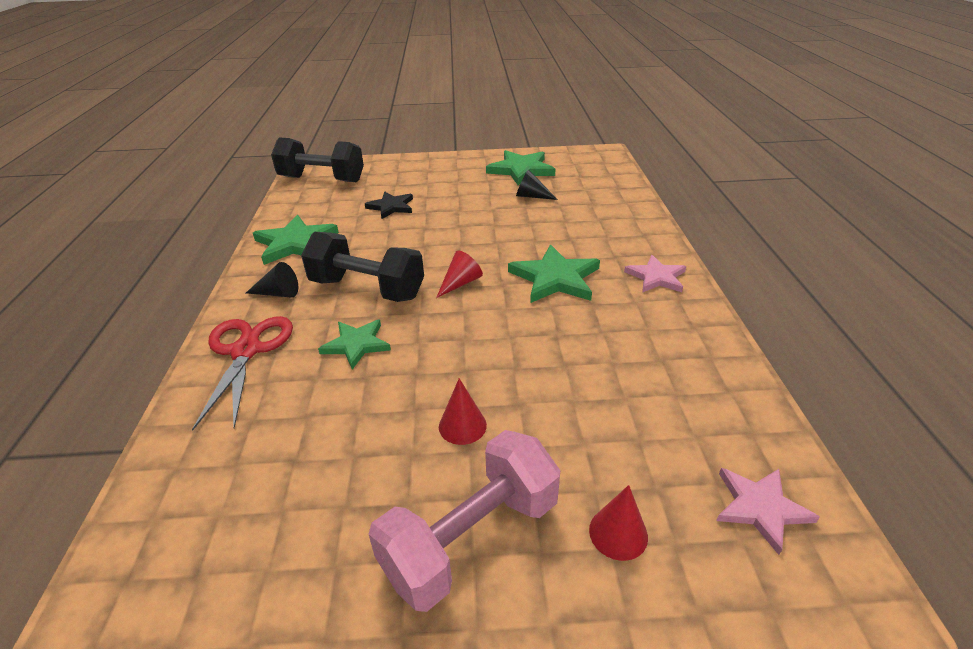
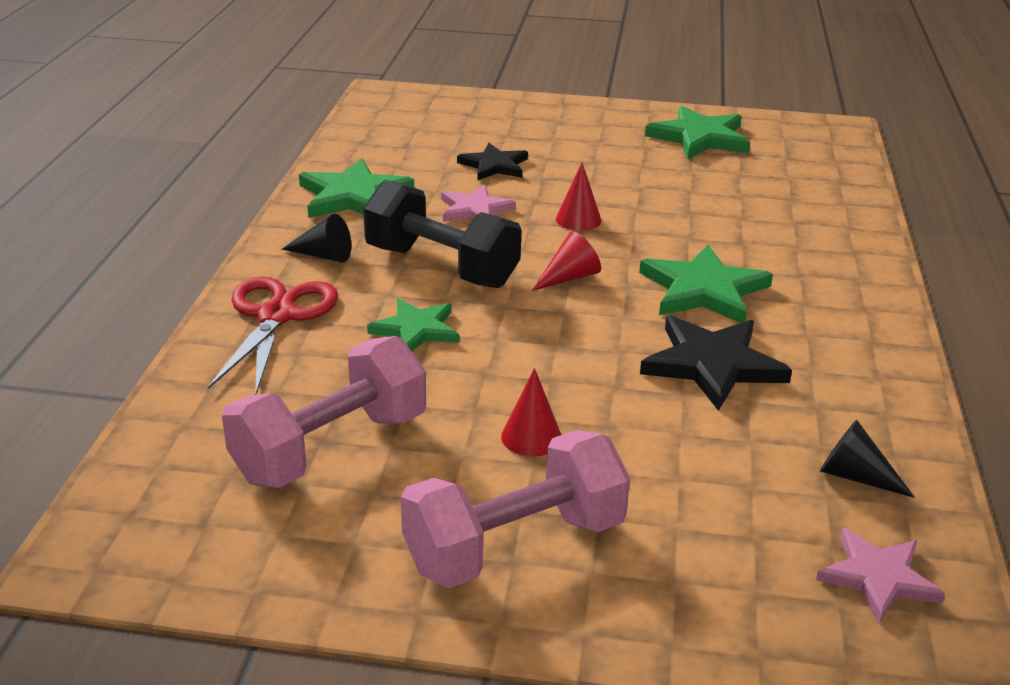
camera: 10 degrees right, 5 degrees down
(302, 468) = (330, 447): none -> pink dumbbell
(322, 179) = (402, 115): black dumbbell -> none
(531, 196) = (703, 177): black cone -> black cone (854, 476)
(579, 337) = (712, 365): none -> black star
(618, 533) = (690, 570): red cone -> red cone (578, 219)
(656, 277) = (850, 309): pink star -> pink star (475, 209)

